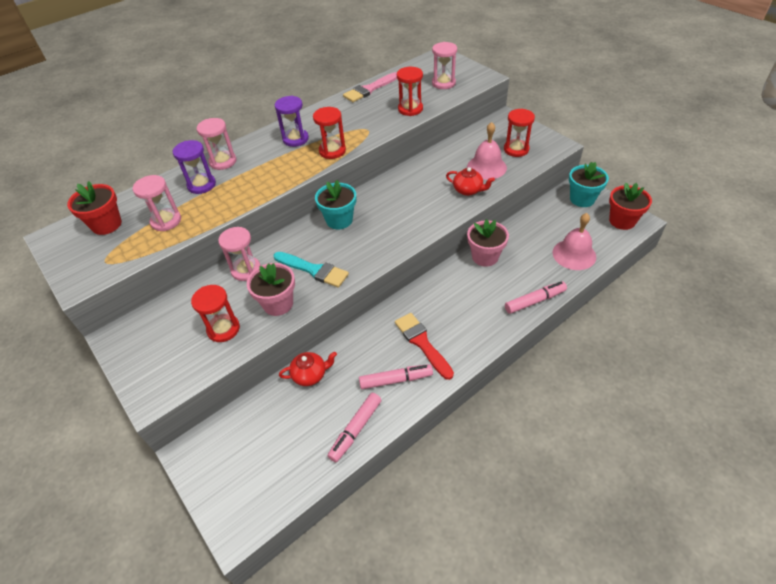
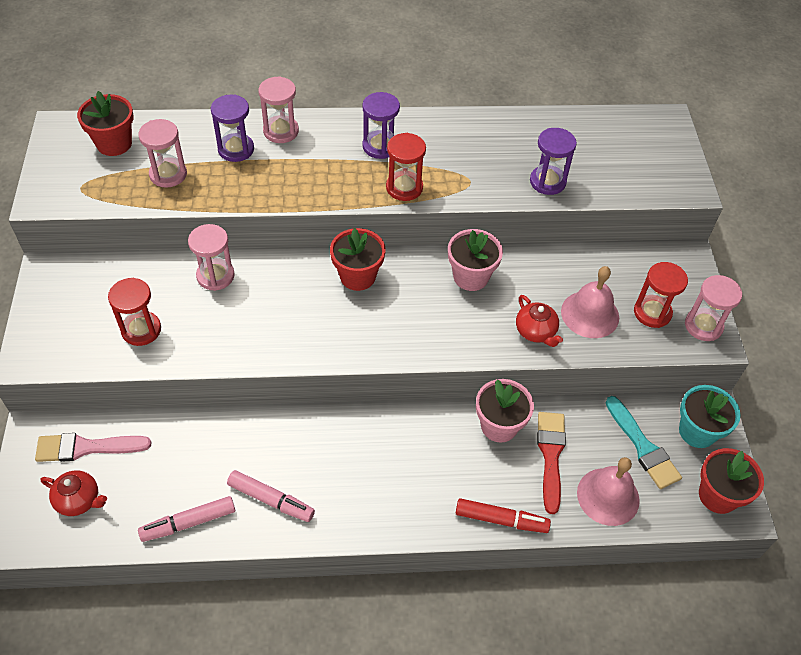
camera: 30 degrees right, 5 degrees up
(278, 304) = (212, 337): pink flower pot -> pink flower pot (471, 277)
(310, 375) = (197, 433): red teapot -> red teapot (79, 500)
(313, 270) = (278, 321): turquoise brush -> turquoise brush (643, 447)
(339, 220) = (357, 276): turquoise flower pot -> red flower pot
(369, 89) = (527, 123): pink brush -> pink brush (86, 447)
(410, 109) = (547, 182): red hourglass -> purple hourglass
(422, 343) = (334, 479): red brush -> red brush (551, 455)
(443, 83) = (626, 167): pink hourglass -> pink hourglass (703, 326)
(535, 301) = (501, 520): pink marker -> red marker

